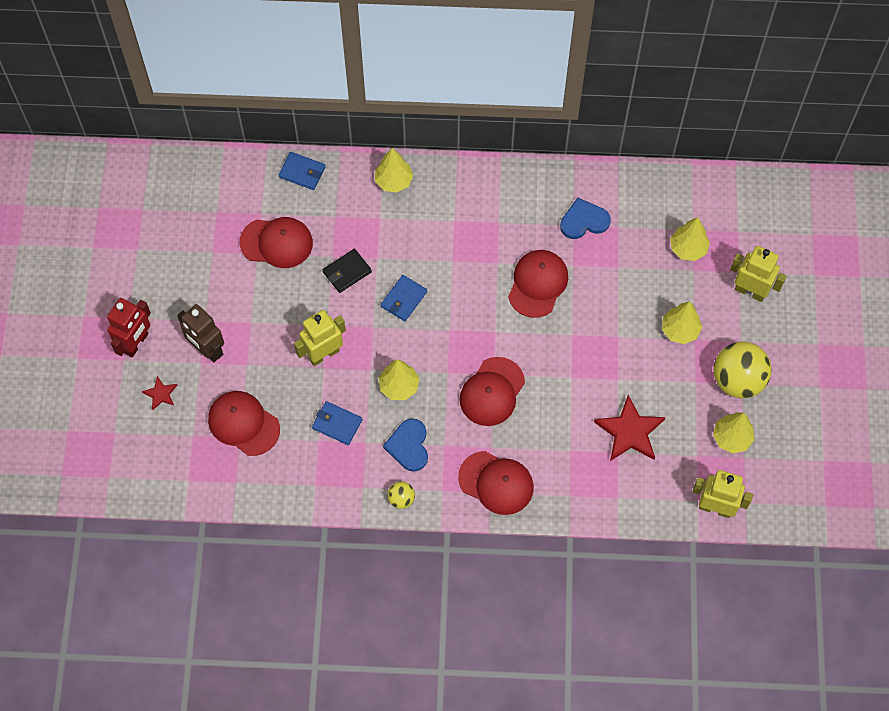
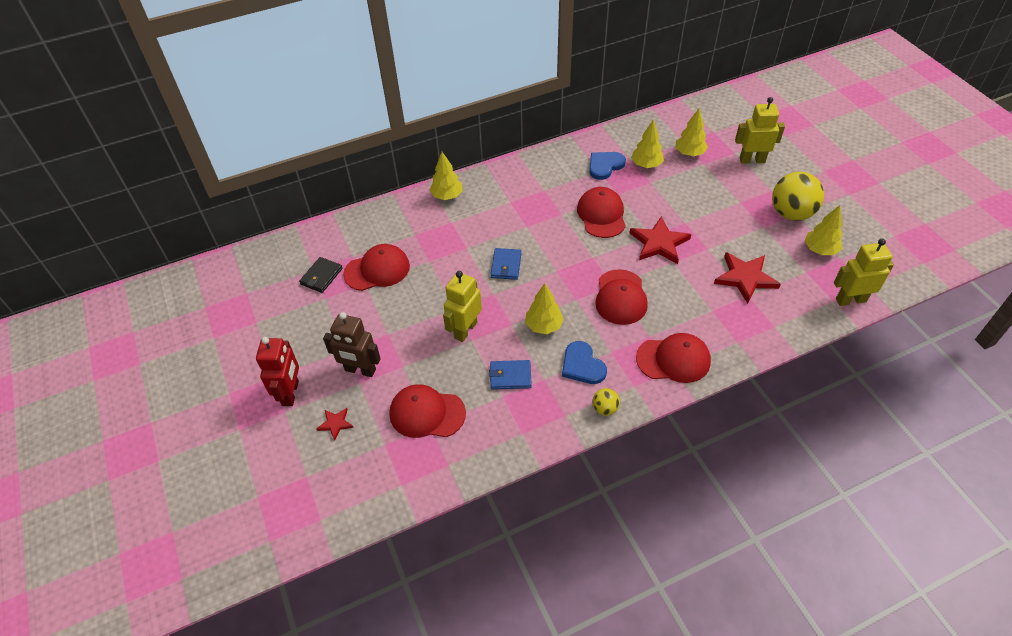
camera: 25 degrees left, 15 degrees down
(302, 172) = (370, 217): blue wallet -> none
(347, 272) = (448, 266): black wallet -> black wallet (321, 276)
(573, 348) = (659, 243): none -> red star
(680, 330) = (725, 201): yellow tree -> yellow tree (646, 165)

